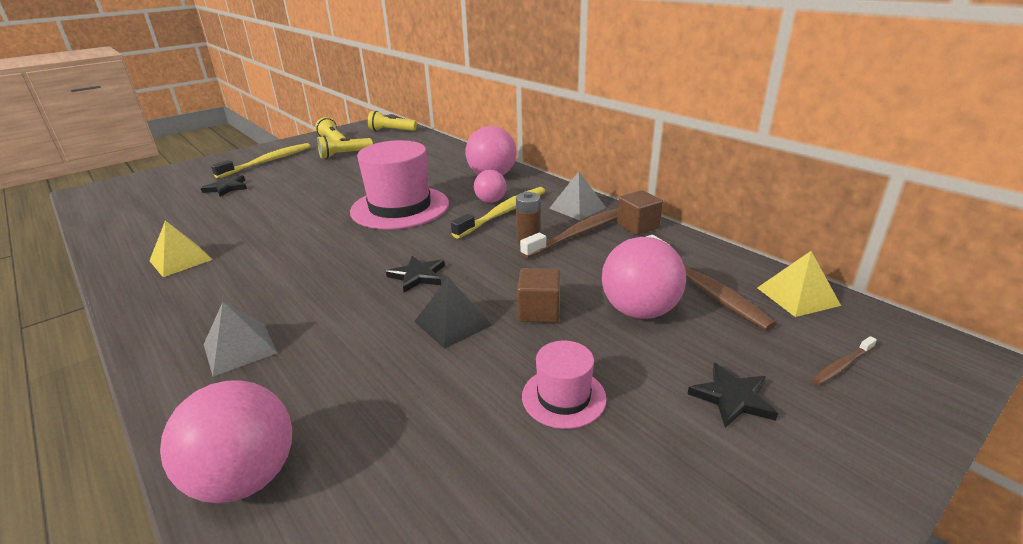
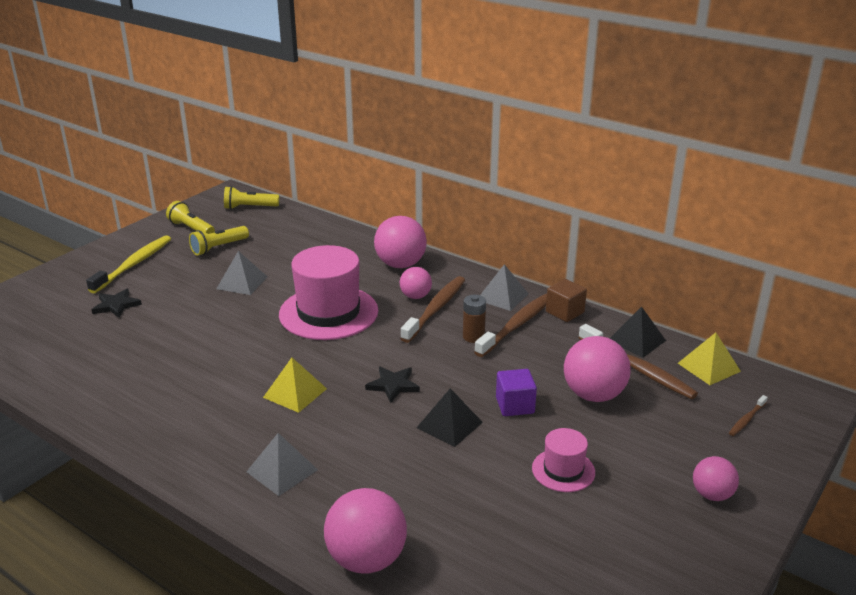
camera: 15 degrees left, 0 degrees up
(180, 260) = (146, 396): yellow pyramid -> yellow pyramid (295, 393)
(343, 179) = (242, 282): none -> grey pyramid
(504, 213) = (435, 309): yellow toothbrush -> brown toothbrush
(539, 311) = (515, 405): brown cube -> purple cube
(712, 259) = (636, 340): none -> black pyramid
(732, 398) = (678, 453): black star -> none
(771, 467) = (712, 494): none -> pink ball

